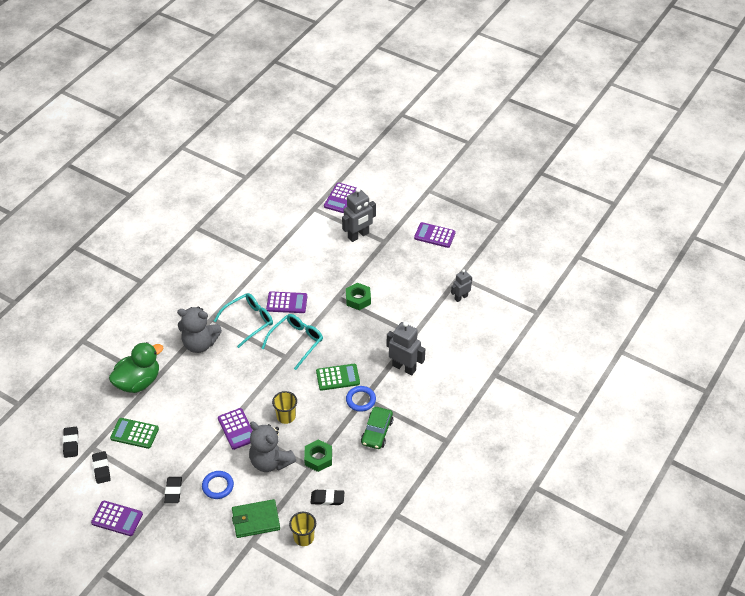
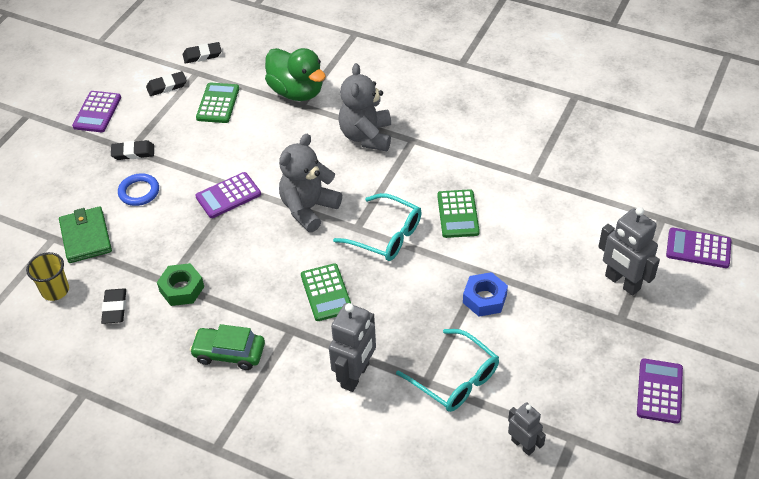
camera: 85 degrees right, 0 degrees up
(248, 321) = (414, 178): turquoise glasses -> turquoise glasses (454, 379)
(270, 461) = (176, 238): grey teddy bear -> grey teddy bear (308, 208)
(286, 416) = (252, 243): yellow cup -> none
(287, 303) = (458, 214): purple calculator -> green calculator
(358, 299) = (484, 299): green nut -> blue nut
(360, 400) = (287, 326): blue ring -> none

